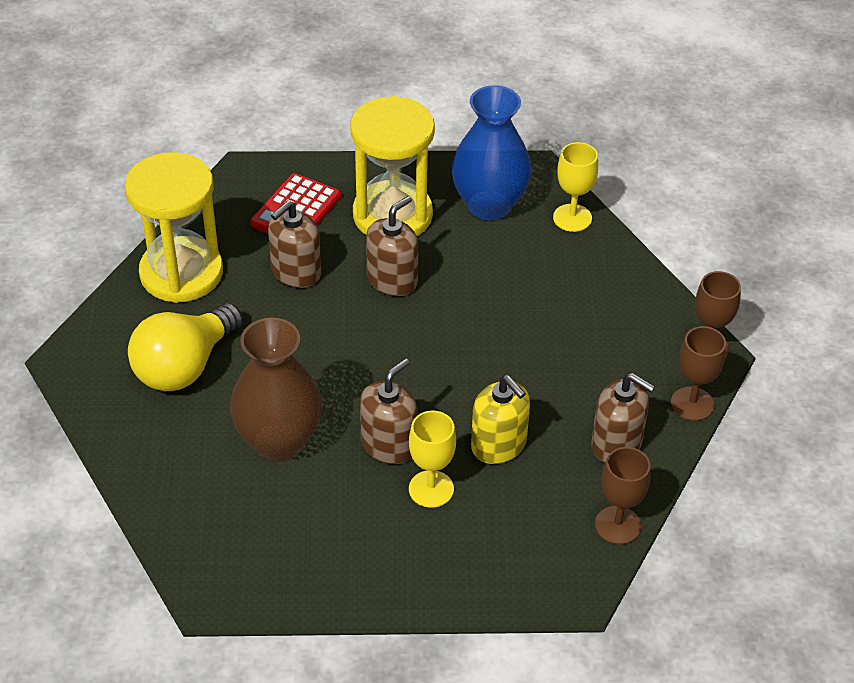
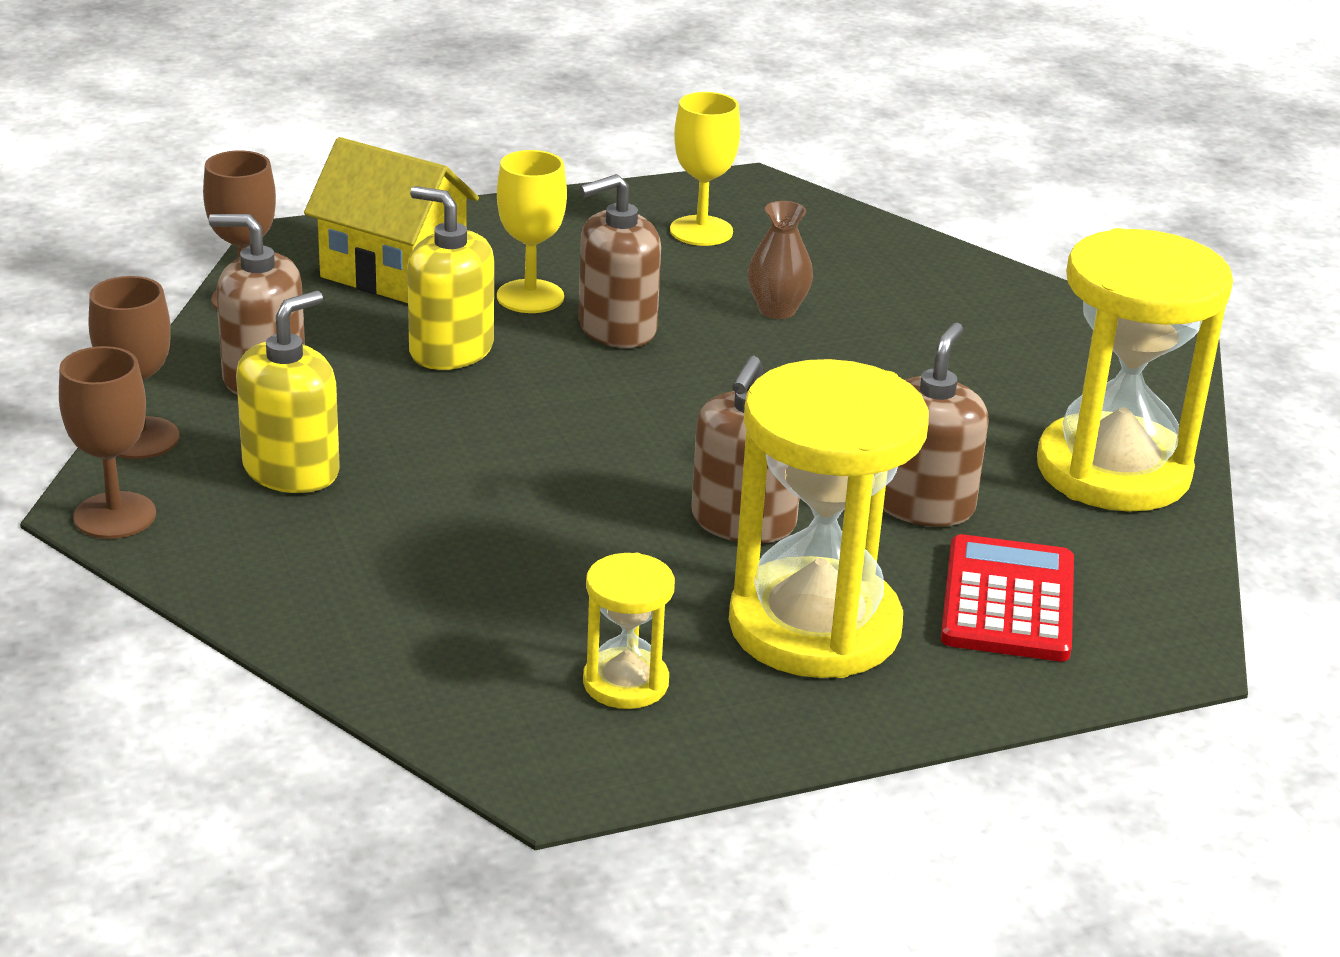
camera: 160 degrees right, 15 degrees down
(185, 366) = (986, 363): yellow light bulb -> none
(279, 441) = (777, 310): brown vase -> brown vase, size x0.48
(389, 444) = (617, 328): brown soap dispenser -> brown soap dispenser turned 45 degrees clockwise
(489, 205) = (625, 683): blue vase -> yellow hourglass
(513, 536) = (394, 272): none -> yellow house
(572, 218) = (434, 691): yellow goblet -> yellow goblet (701, 231)
(612, 362) = (291, 470): none -> yellow soap dispenser

